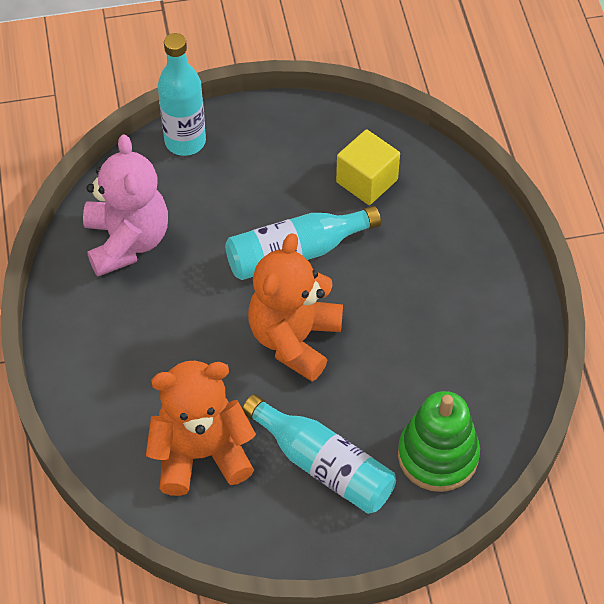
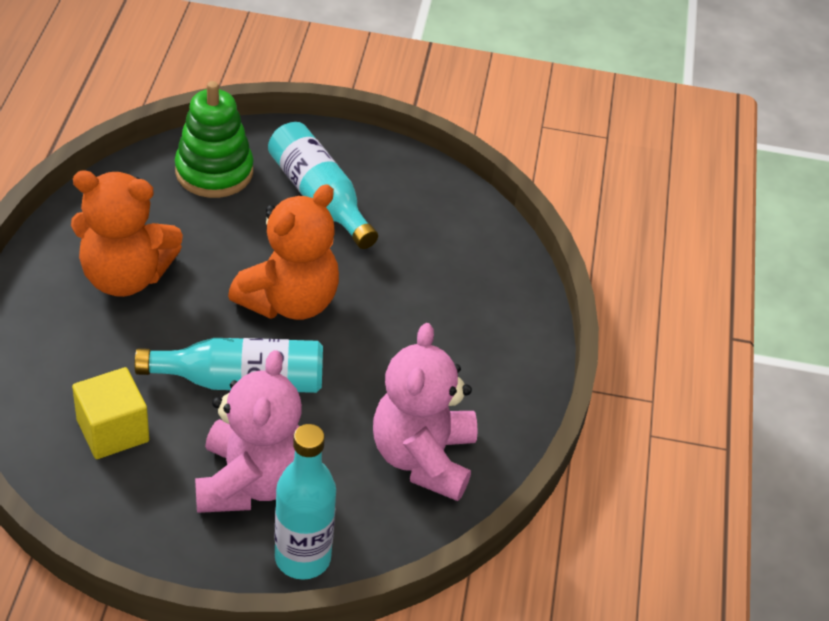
camera: 165 degrees left, 10 degrees down
(201, 454) = (426, 241): orange teddy bear -> orange teddy bear (125, 276)
(247, 179) = (250, 482): none -> pink teddy bear

